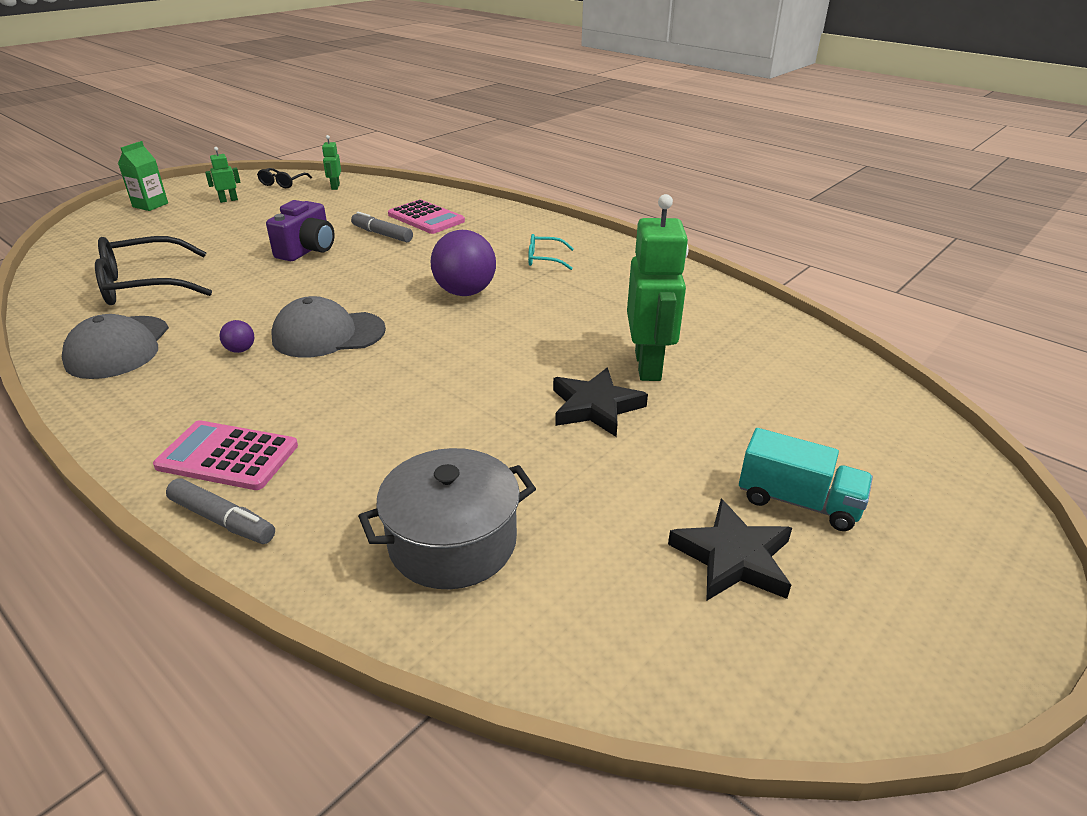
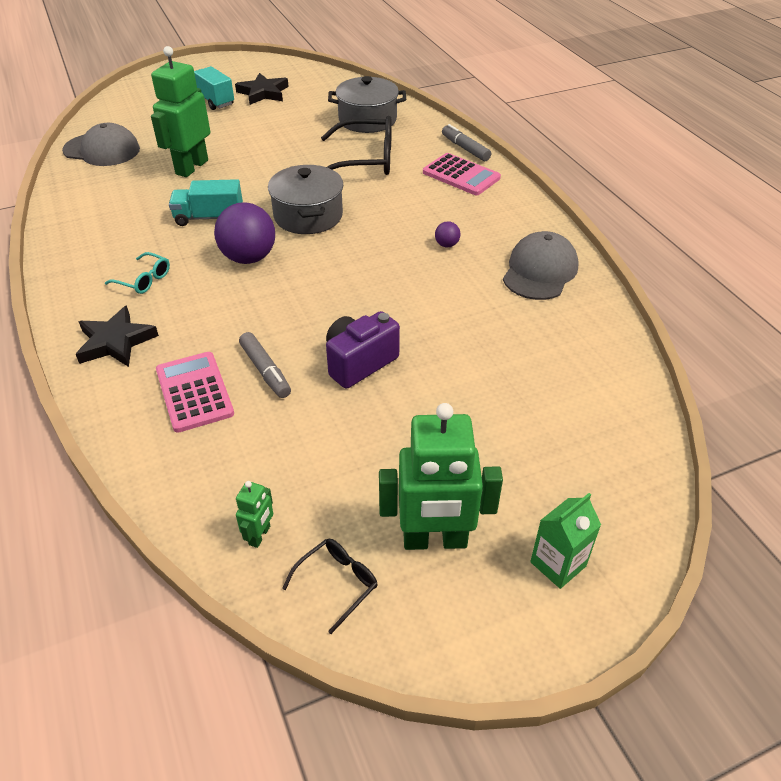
camera: 155 degrees left, 10 degrees up
(145, 285) = (532, 348): black glasses -> black glasses (365, 160)
(228, 200) = (435, 540): green robot -> green robot, size x2.23
(328, 334) = (379, 243): grey cap -> grey cap (102, 150)
(434, 343) = (308, 216): none -> grey pot
(549, 316) = (209, 217): none -> turquoise truck
(595, 407) = (250, 153): black star -> black star (116, 342)

